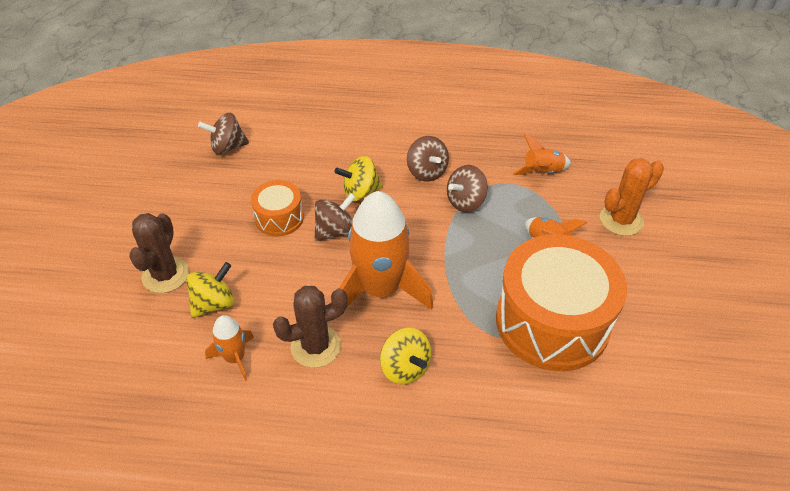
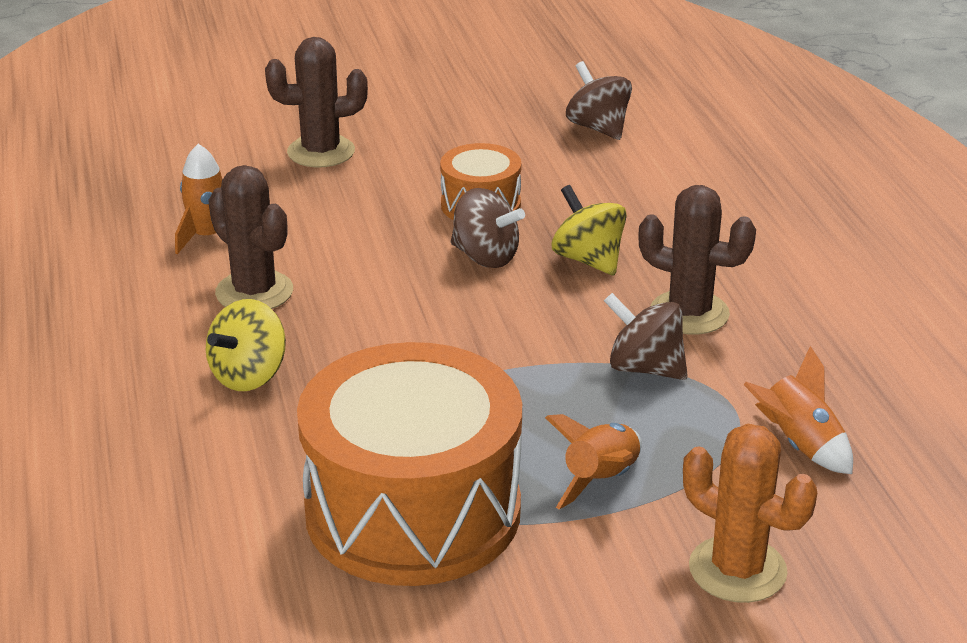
camera: 70 degrees right, 15 degrees down
(214, 303) = (291, 198): yellow spinning top -> none
(380, 289) = (389, 323): orange rocket -> none
(426, 172) = (689, 313): brown spinning top -> brown cactus

